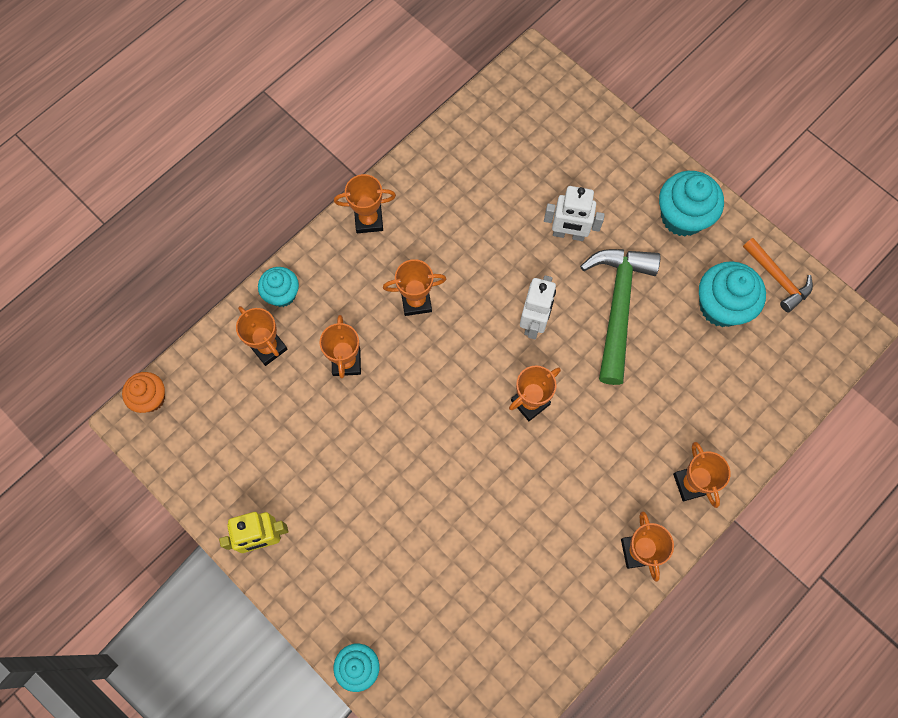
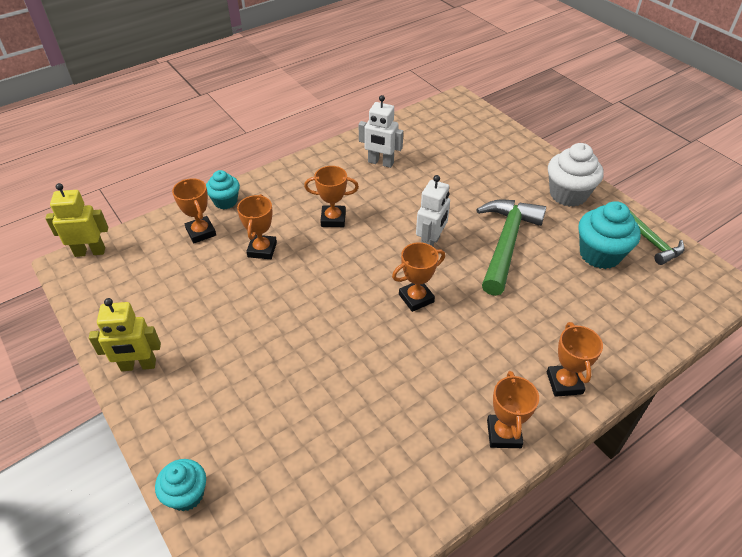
camera: 10 degrees right, 25 degrees down
(150, 398) = (90, 252): orange cupcake -> yellow robot
(368, 220) = (310, 167): orange trophy -> none
(568, 234) = (470, 194): white robot -> white robot (380, 163)
(682, 217) = (568, 194): turquoise cupcake -> white cupcake
(777, 278) = (652, 242): orange hammer -> green hammer

